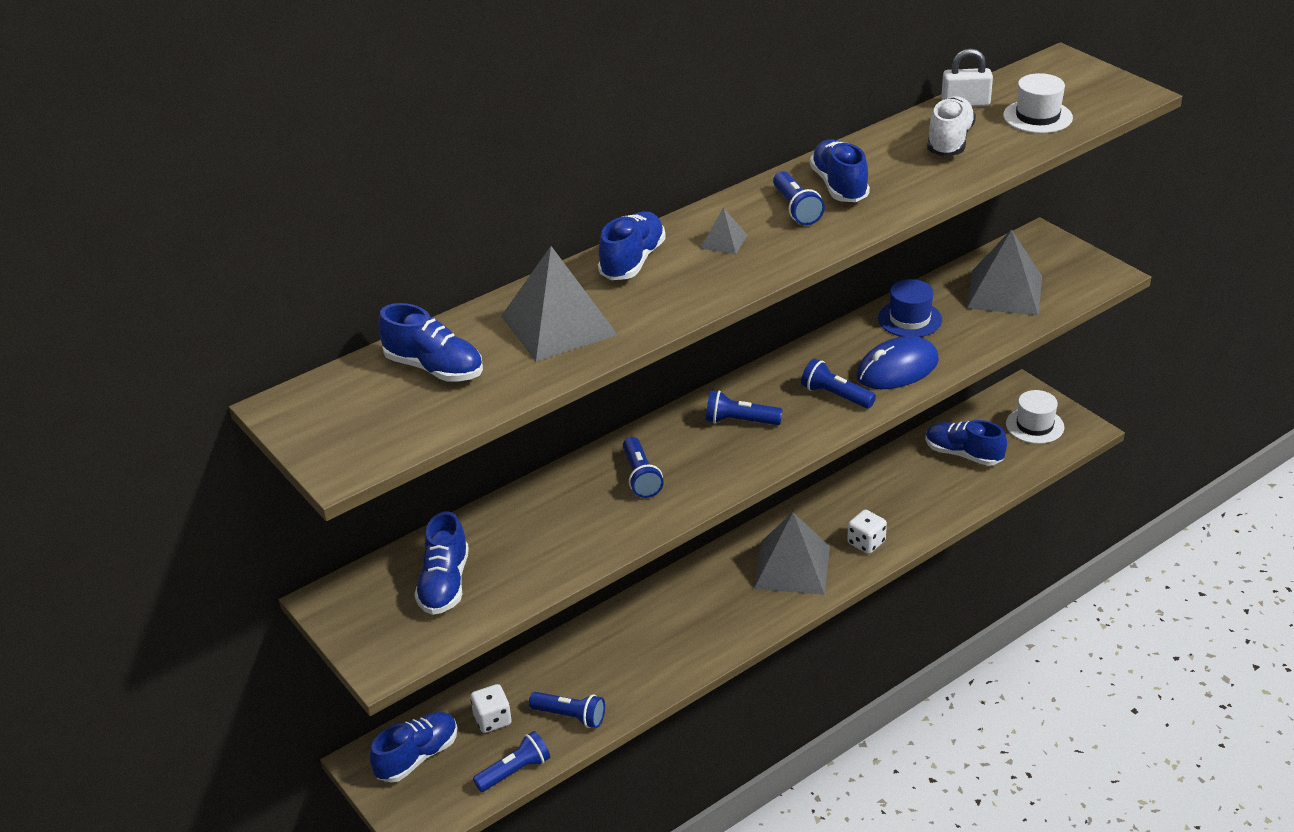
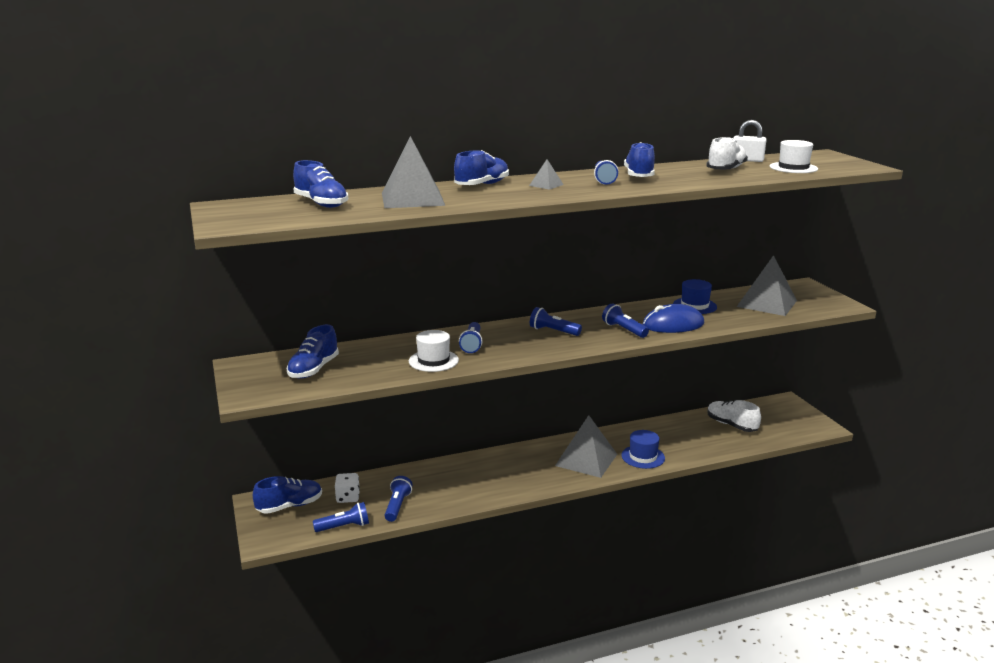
camera: 15 degrees right, 15 degrees down
(570, 716) = (397, 506): blue flashlight -> blue flashlight turned 120 degrees counterclockwise
(866, 543) = (643, 457): white dice -> blue hat
(963, 454) = (731, 425): blue shoe -> white shoe
(1034, 425) = (788, 419): white hat -> white hat (433, 361)

